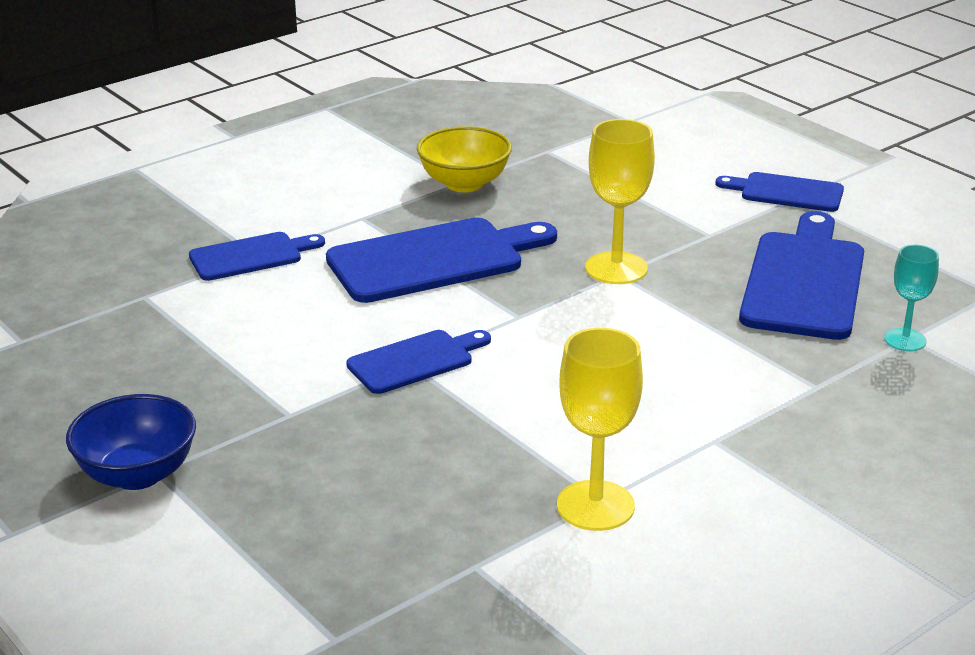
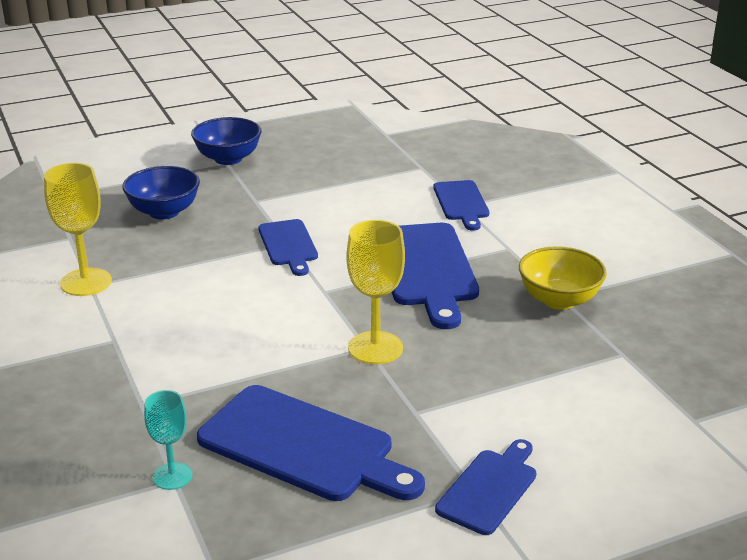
camera: 105 degrees right, 0 degrees up
(354, 492) = (164, 212): none -> blue bowl

